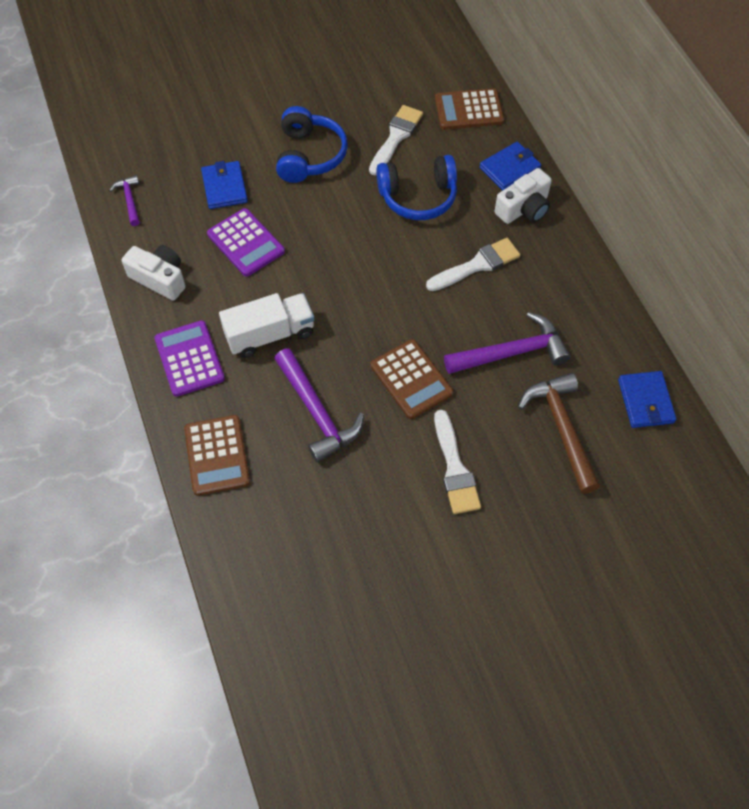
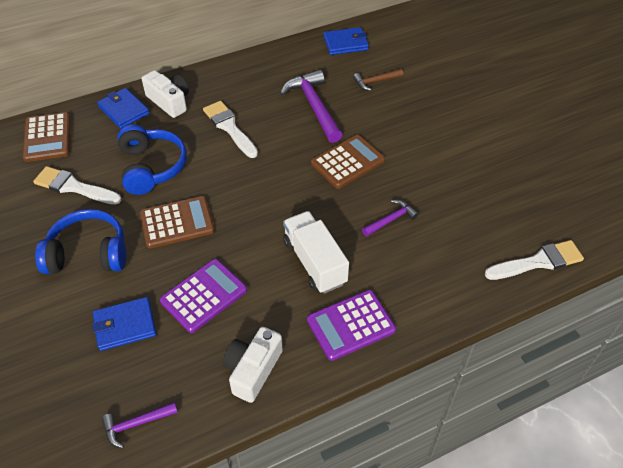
camera: 95 degrees left, 10 degrees down
(217, 455) = (449, 287): brown calculator -> brown calculator (177, 222)
(317, 412) = (391, 220): purple hammer -> purple hammer, size x0.54
(454, 468) = (421, 134): white brush -> white brush (538, 262)
(561, 428) = (375, 81): brown hammer -> brown hammer, size x0.54

